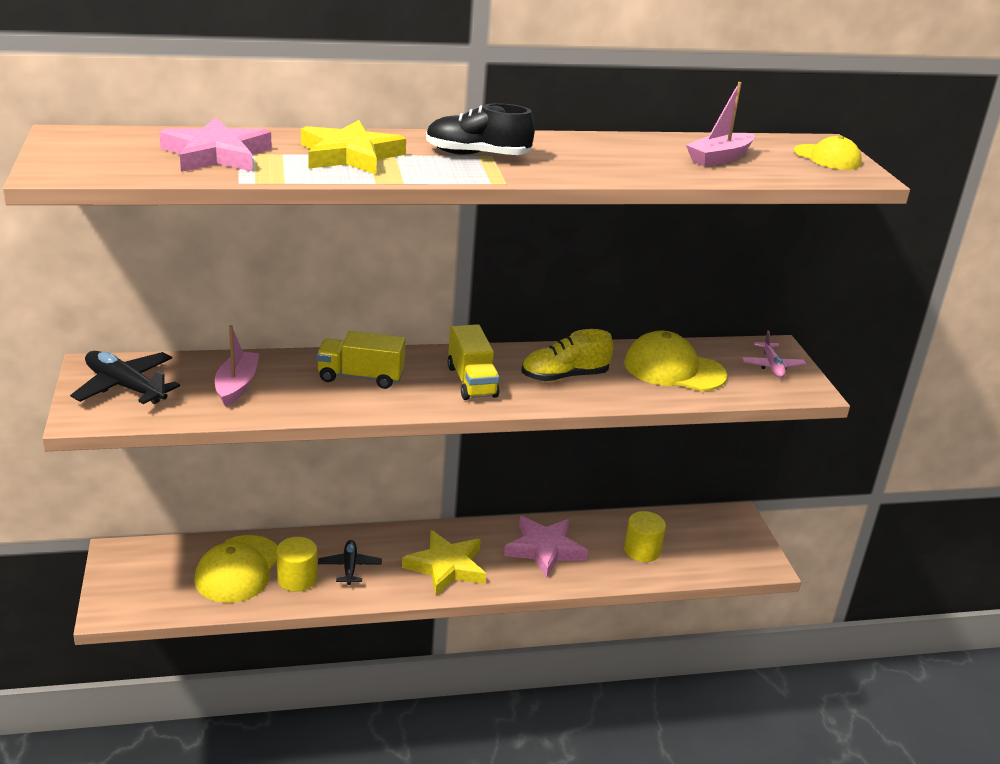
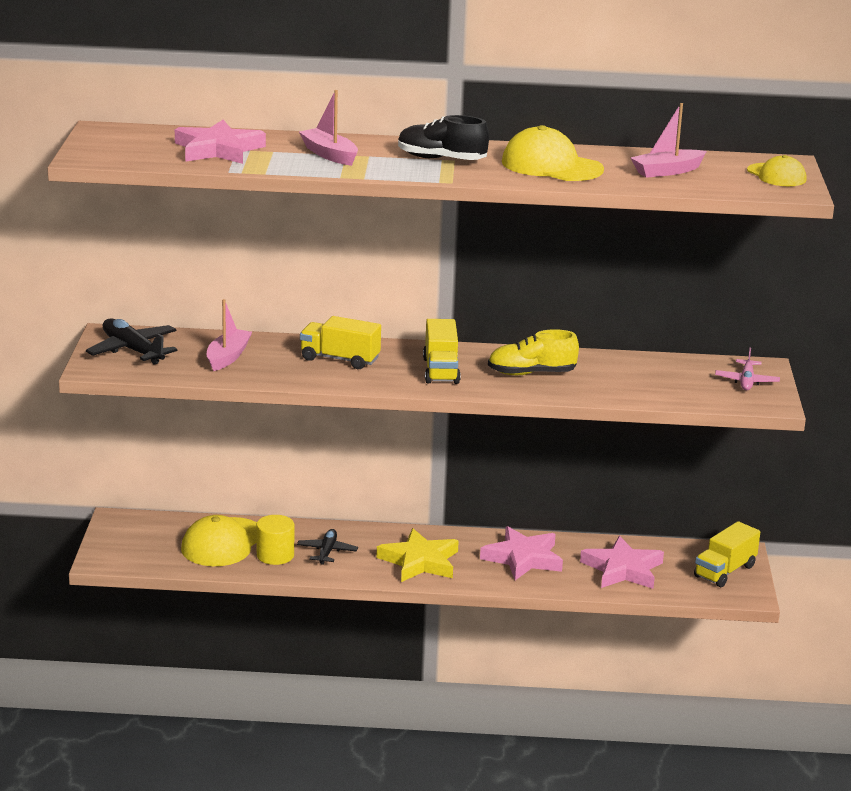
camera: 15 degrees right, 5 degrees down
(350, 155) = (329, 155): yellow star -> pink boat
(642, 550) = (623, 569): yellow cylinder -> pink star
(674, 369) = (643, 376): yellow cap -> yellow cap (551, 166)
(733, 540) = (725, 571): none -> yellow truck

